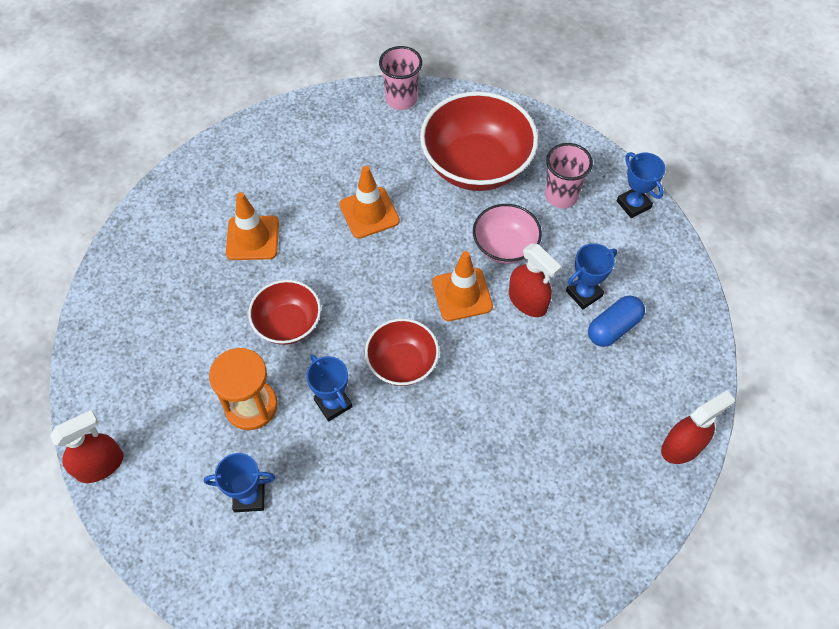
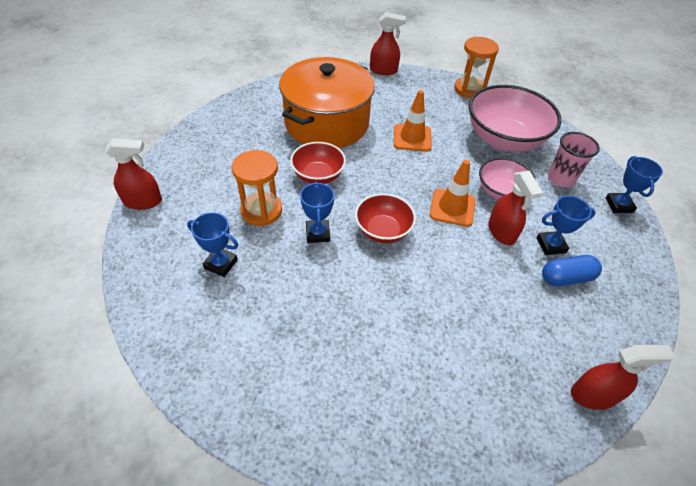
camera: 25 degrees right, 10 degrees down
(252, 238) = (327, 123): orange traffic cone -> orange pot
(277, 114) = (383, 70): none -> red spray bottle
(401, 99) = (469, 89): pink cup -> orange hourglass
(476, 165) = (504, 139): red bowl -> pink bowl

